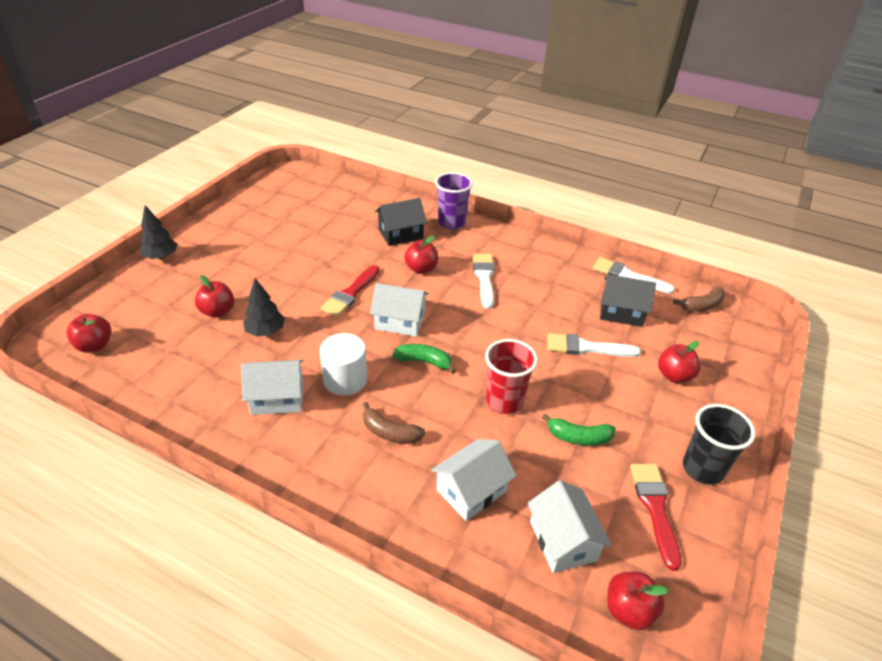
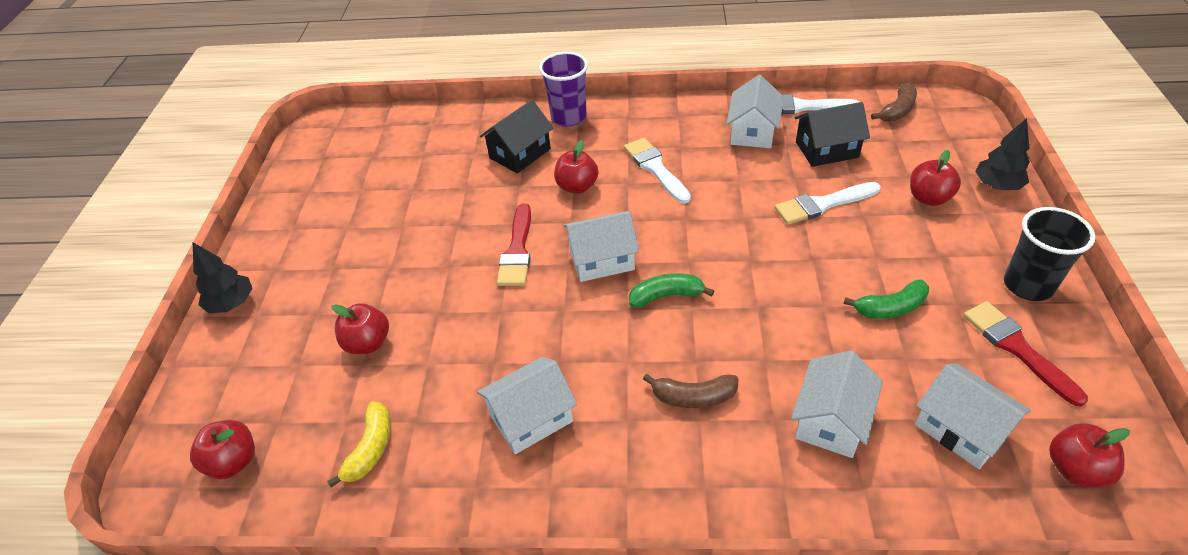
camera: 20 degrees left, 5 degrees up
(172, 373) = (371, 449): none -> yellow banana
(265, 331) = (450, 342): black tree -> black tree (997, 186)
(345, 379) = (593, 358): white cylinder -> none
(504, 401) = (786, 302): red cup -> none
(575, 279) = (752, 132): none -> white house

